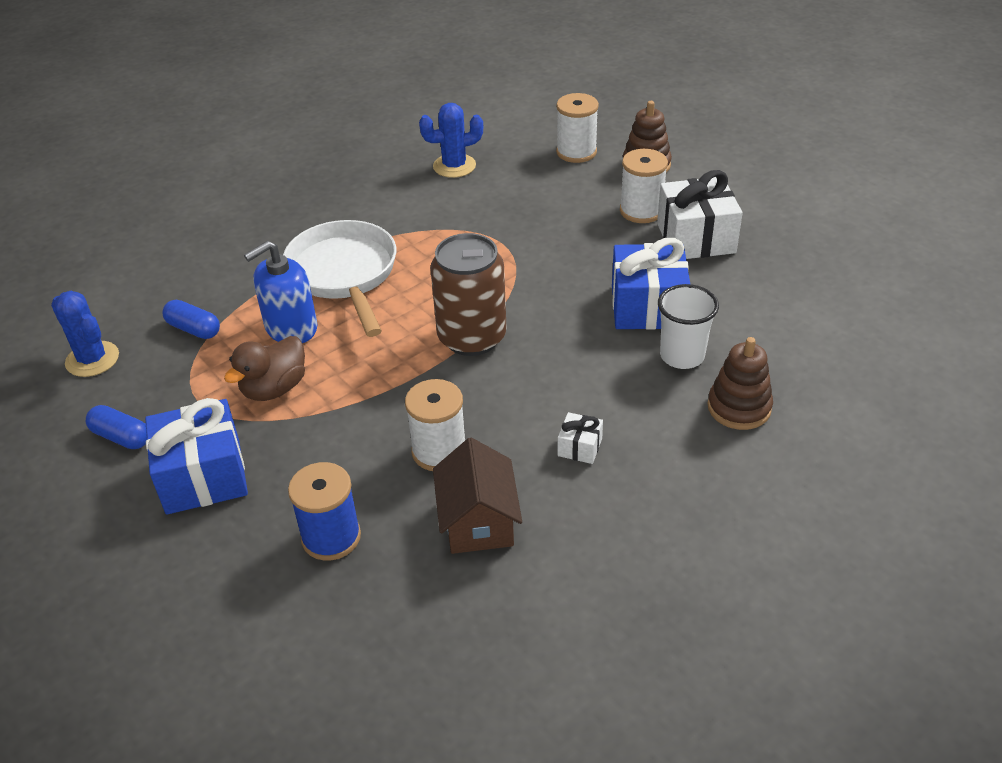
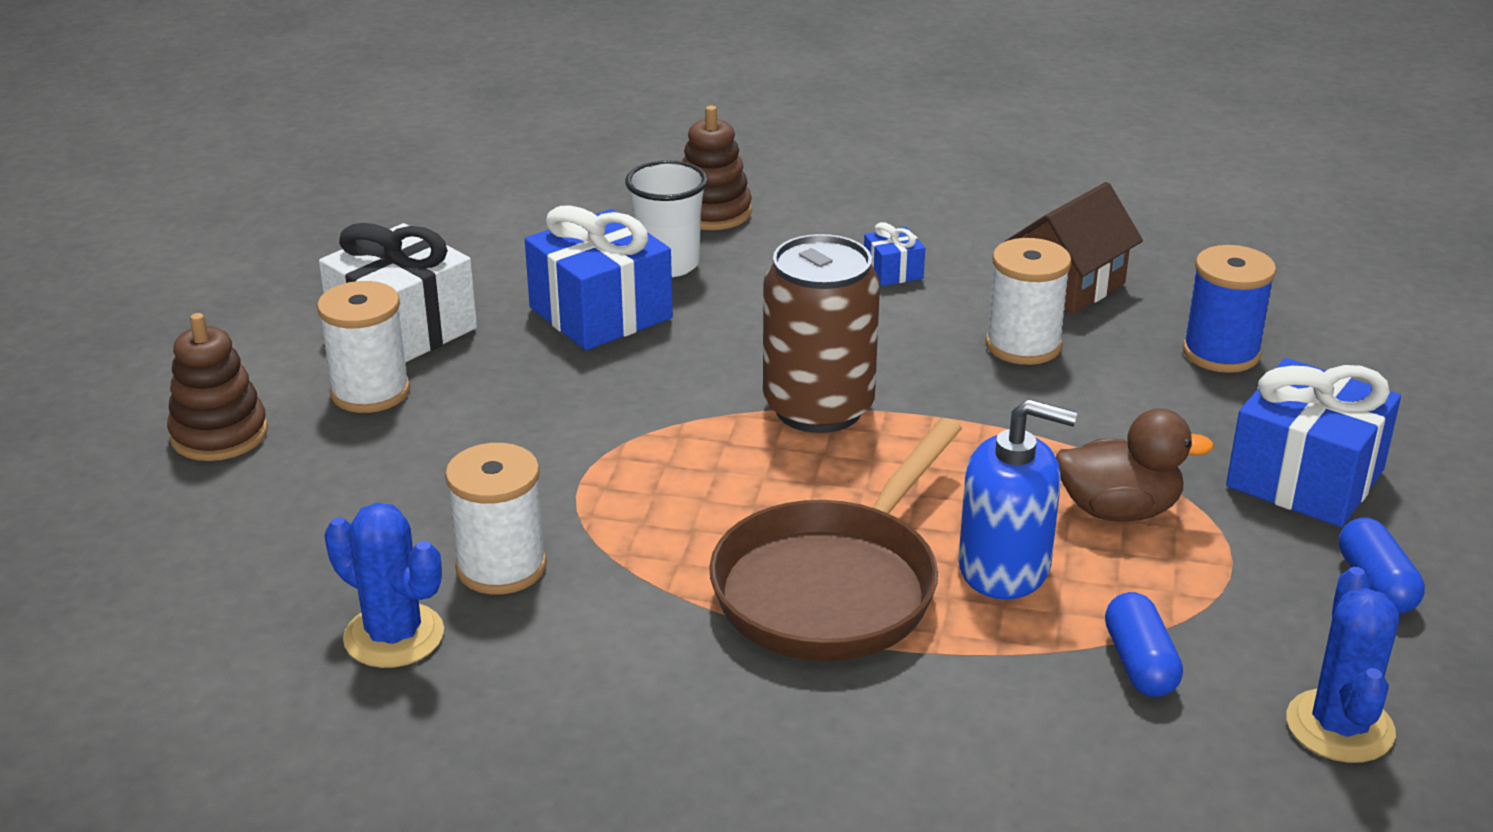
camera: 130 degrees left, 10 degrees down
(344, 274) = (832, 587): white pan -> brown pan
(576, 152) = (228, 518): white spool -> white spool (501, 567)
(580, 447) = (893, 271): white gift -> blue gift

